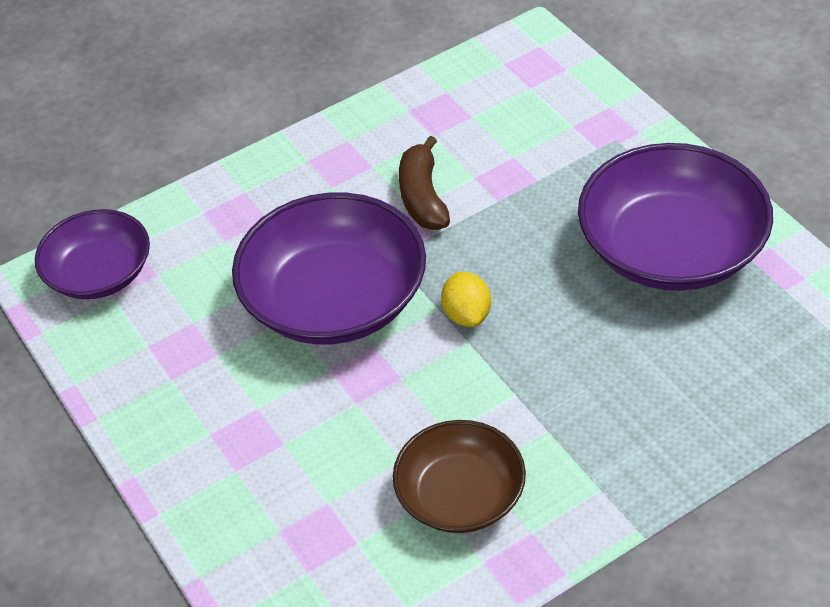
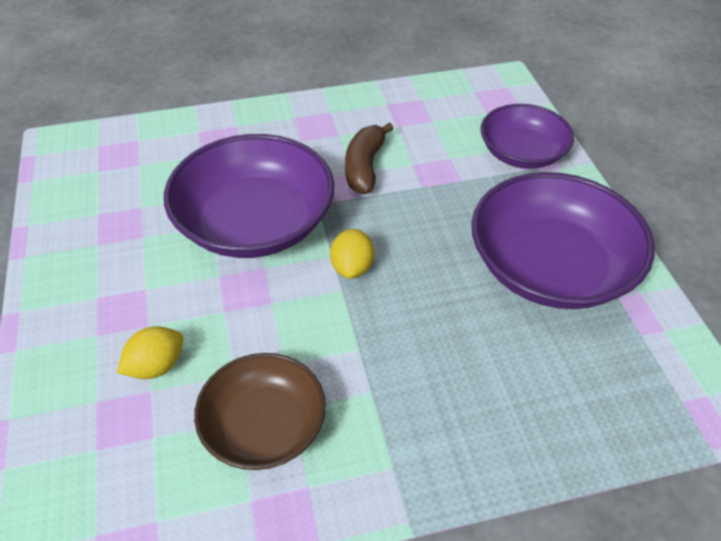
camera: 15 degrees right, 0 degrees up
(99, 273) = (100, 152): purple bowl -> purple bowl (522, 153)
(319, 478) = (156, 366): none -> yellow lemon

